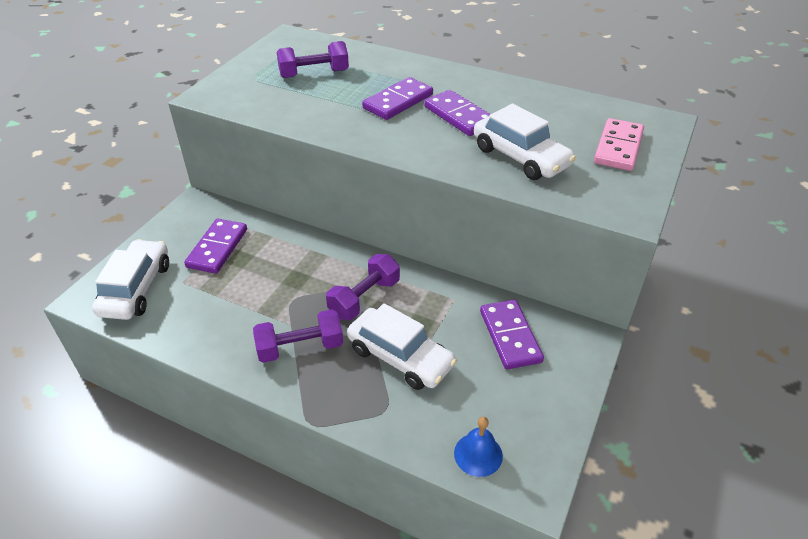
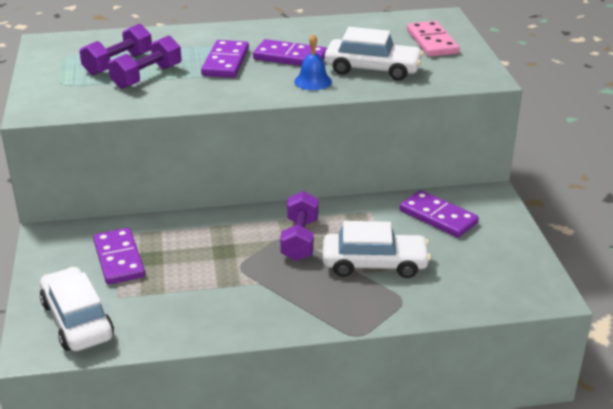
camera: 35 degrees left, 10 degrees down
(300, 347) = (288, 293): purple dumbbell -> purple dumbbell (147, 77)
(478, 454) = (495, 294): blue bell -> blue bell (313, 81)

